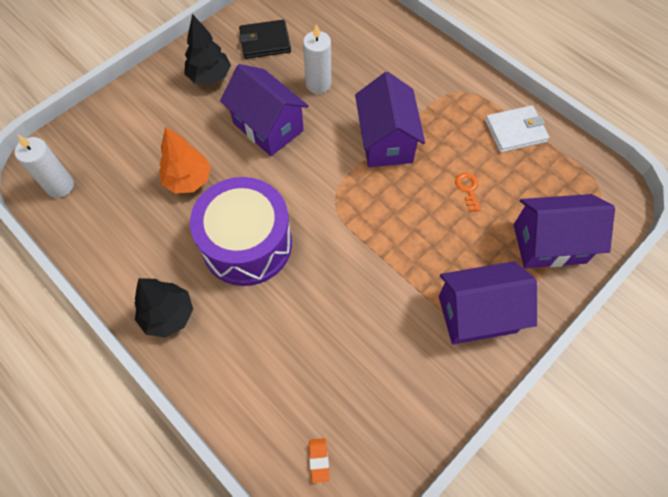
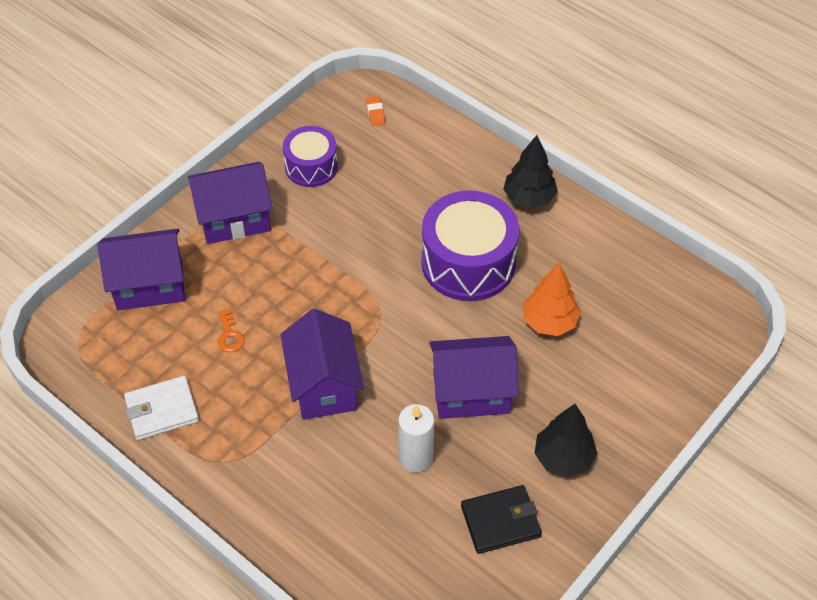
camera: 175 degrees right, 10 degrees down
(60, 186) = (690, 305): white candle -> none
(268, 127) = (471, 392): purple house -> purple house turned 45 degrees counterclockwise
(397, 379) = (311, 167): none -> purple drum

